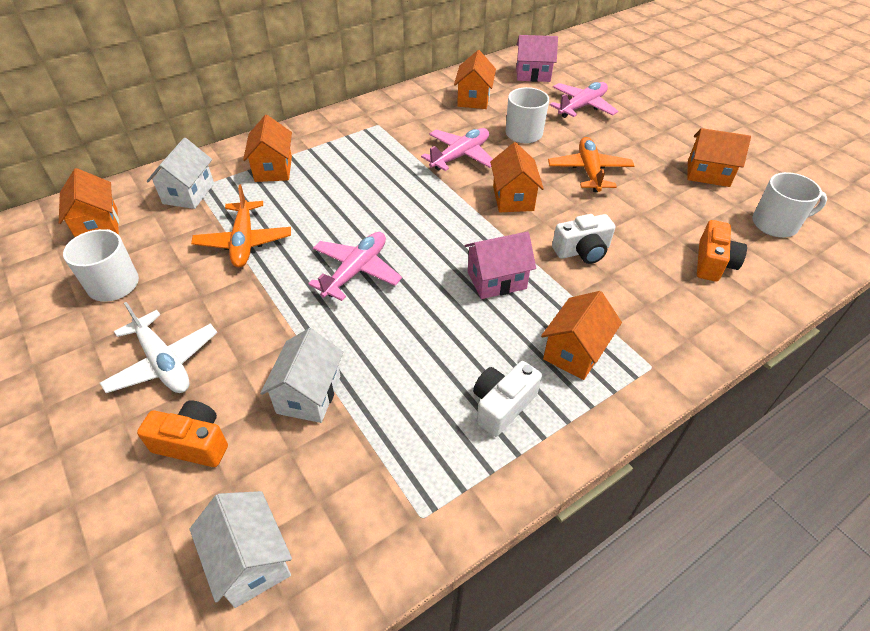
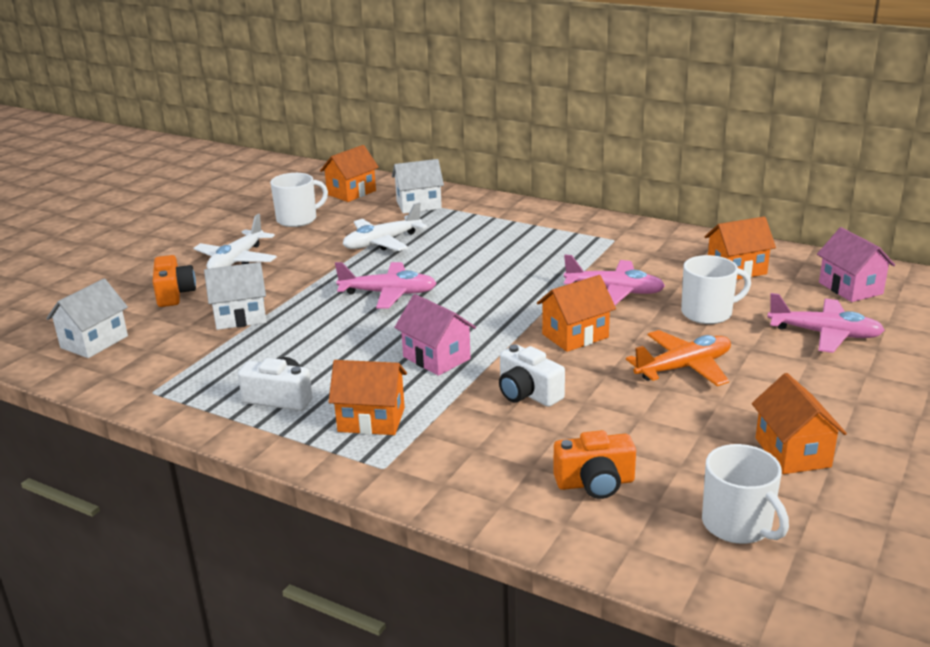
camera: 65 degrees right, 20 degrees down
(244, 242) = (382, 242): orange plane -> white plane
(273, 169) = (486, 221): orange house -> none

